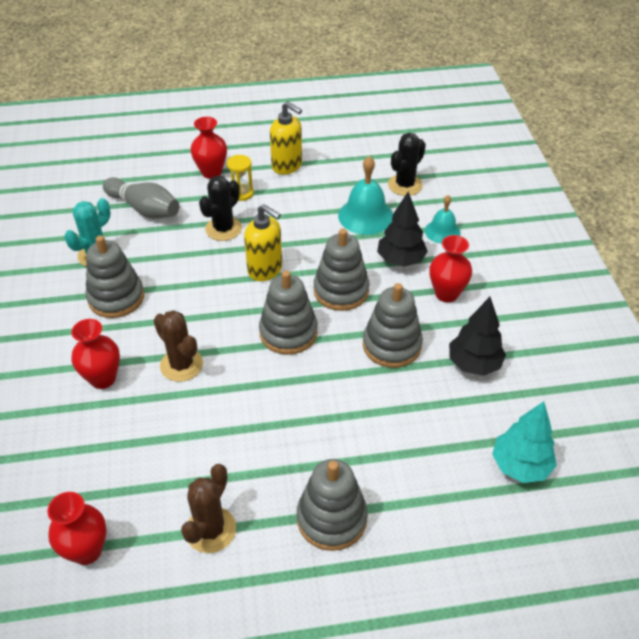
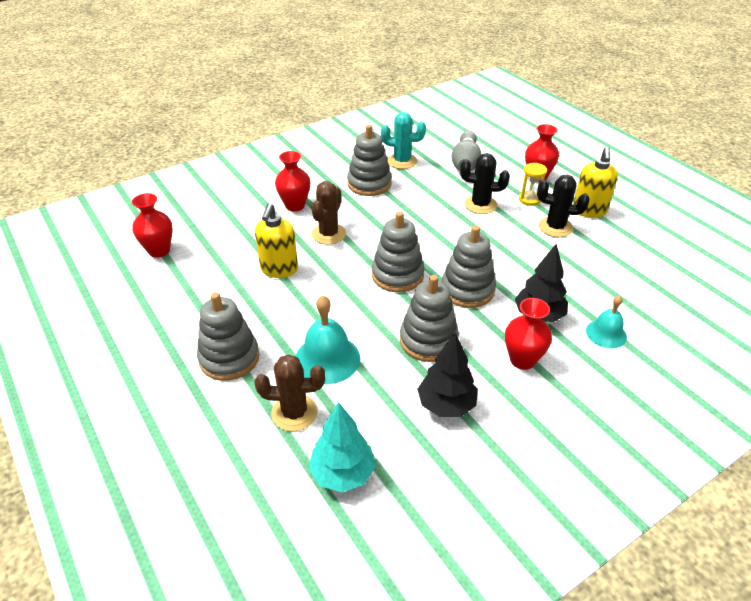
camera: 65 degrees right, 5 degrees down
(211, 530) = (194, 298): brown cactus -> brown cactus (294, 413)
(265, 269) = (455, 240): yellow soap dispenser -> yellow soap dispenser (279, 269)
(365, 216) = (574, 276): turquoise bell -> turquoise bell (327, 358)
(405, 185) = (645, 288): black cactus -> black cactus (555, 227)

